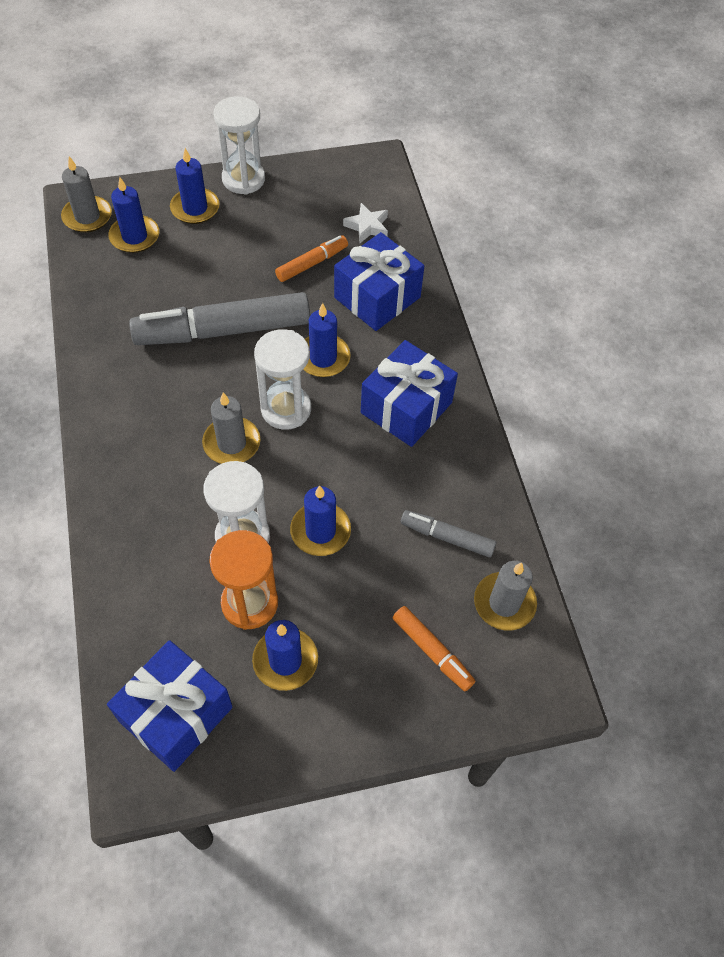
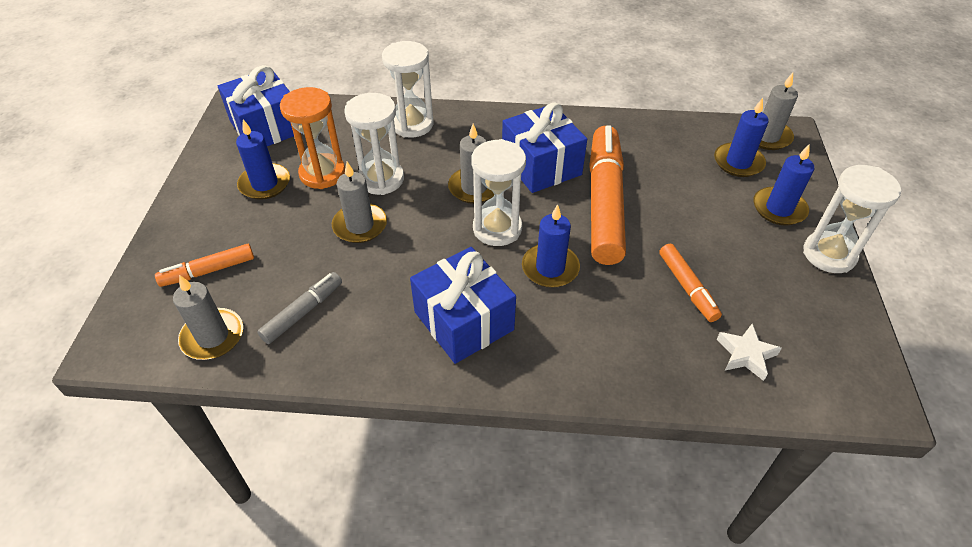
camera: 110 degrees right, 10 degrees down
(133, 537) = (412, 124): none -> white hourglass
(223, 330) = (604, 203): grey marker -> orange marker
(320, 531) = (360, 225): blue candle -> grey candle
(377, 297) = (625, 335): blue gift -> blue gift (541, 165)

